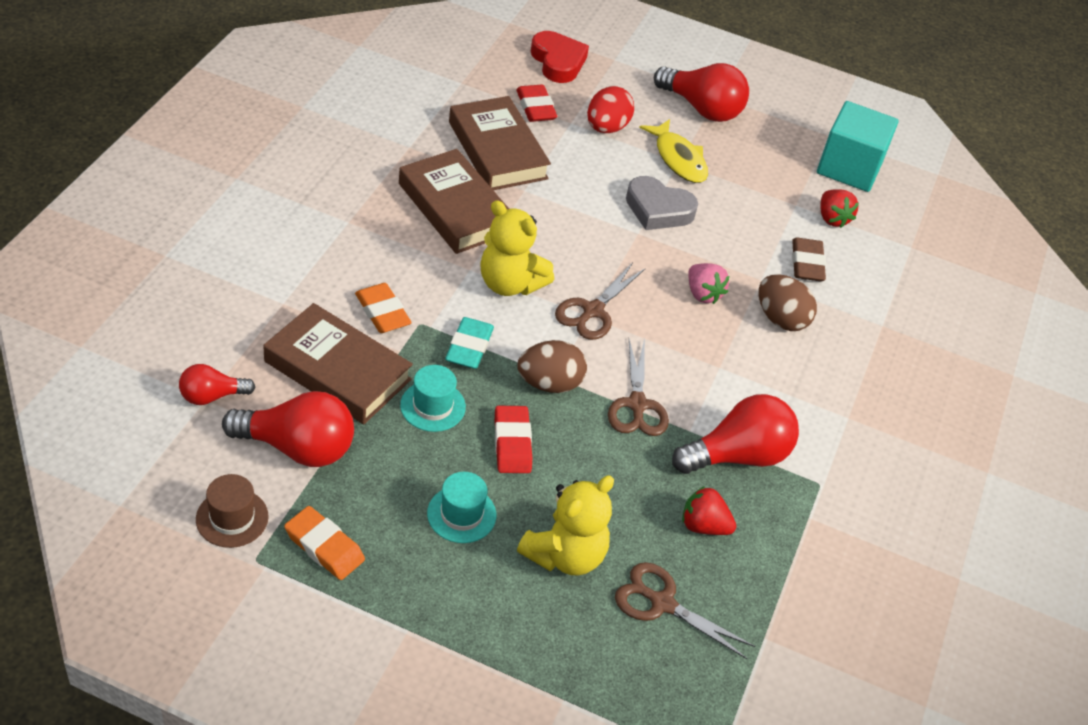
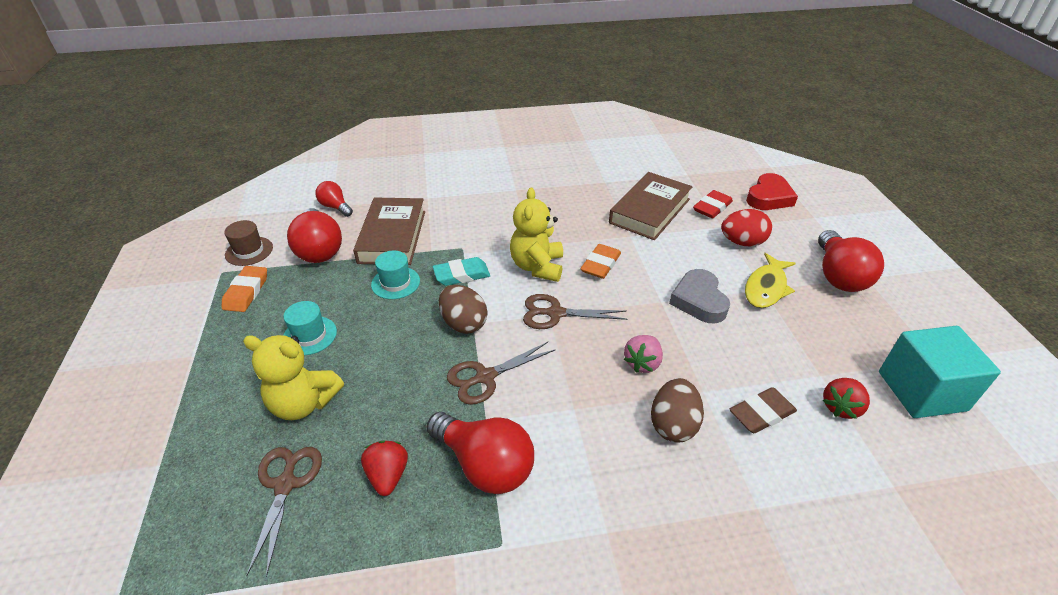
camera: 65 degrees right, 5 degrees down
(382, 312) = (456, 231): orange eraser -> orange eraser (600, 264)
(455, 208) = (576, 218): brown book -> none
(512, 443) = (392, 330): red eraser -> none

